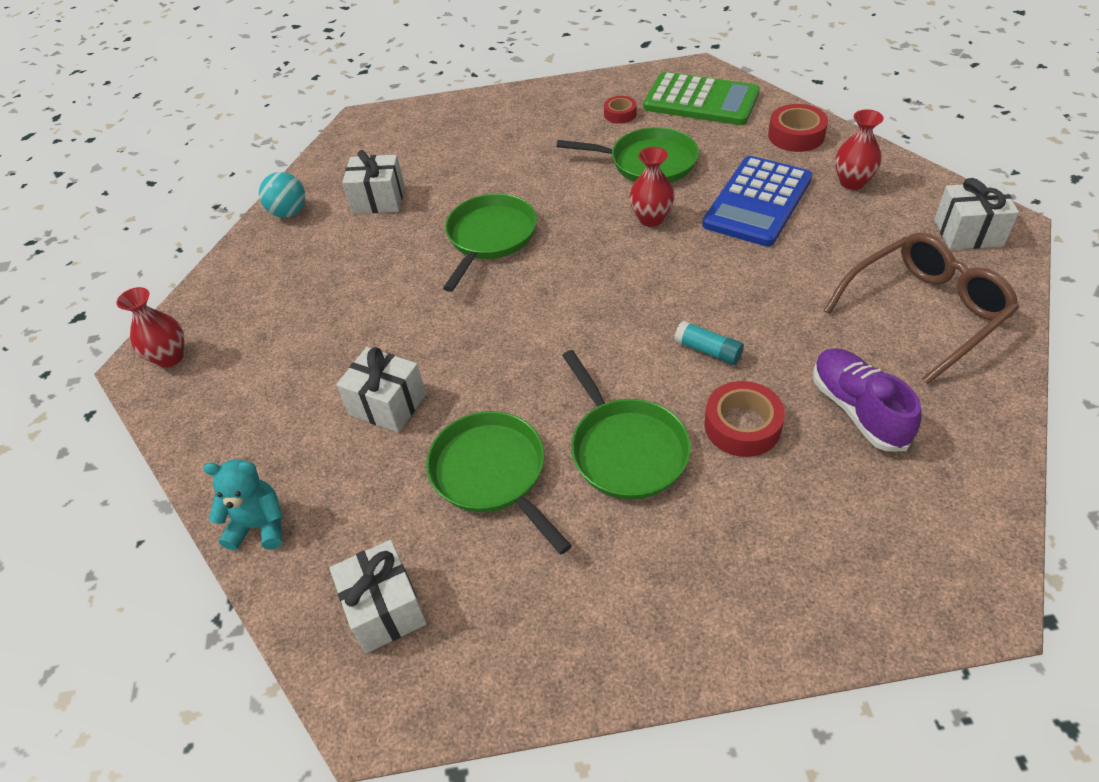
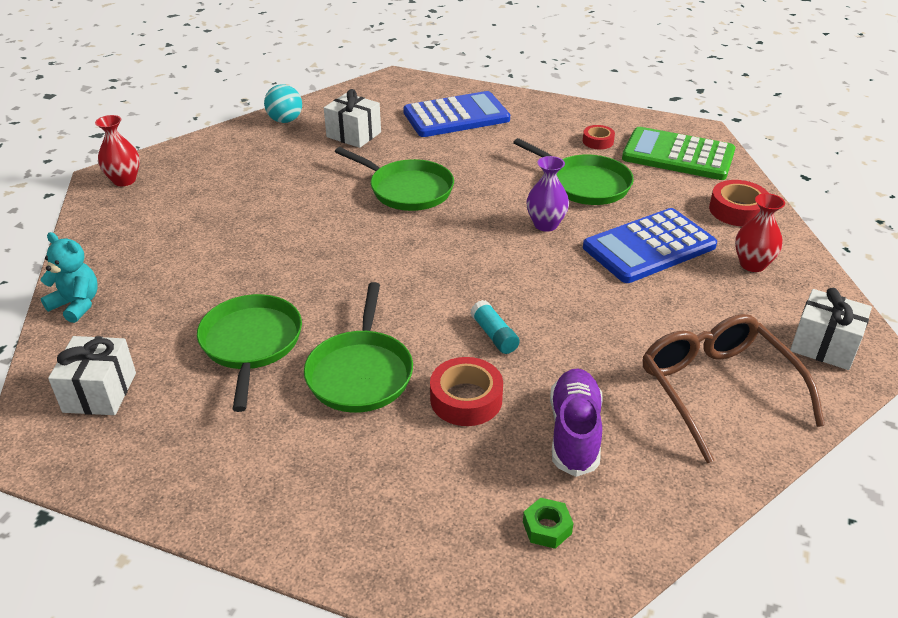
camera: 25 degrees right, 10 degrees down
(387, 404) = (227, 268): white gift -> none
(464, 139) = (456, 116): none -> blue calculator
(490, 237) = (407, 190): green pan -> green pan turned 75 degrees clockwise
(651, 218) = (545, 224): red vase -> purple vase
(701, 101) = (678, 155): green calculator -> green calculator turned 150 degrees clockwise
(917, 510) = (547, 528): none -> green nut
(926, 311) = (716, 388): brown glasses -> brown glasses turned 105 degrees counterclockwise

